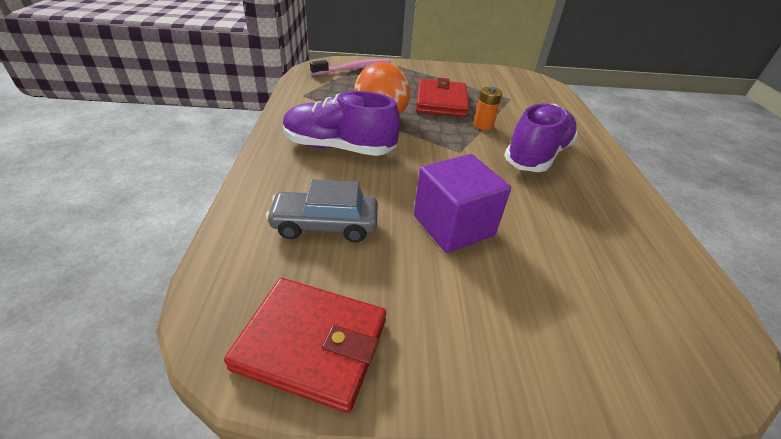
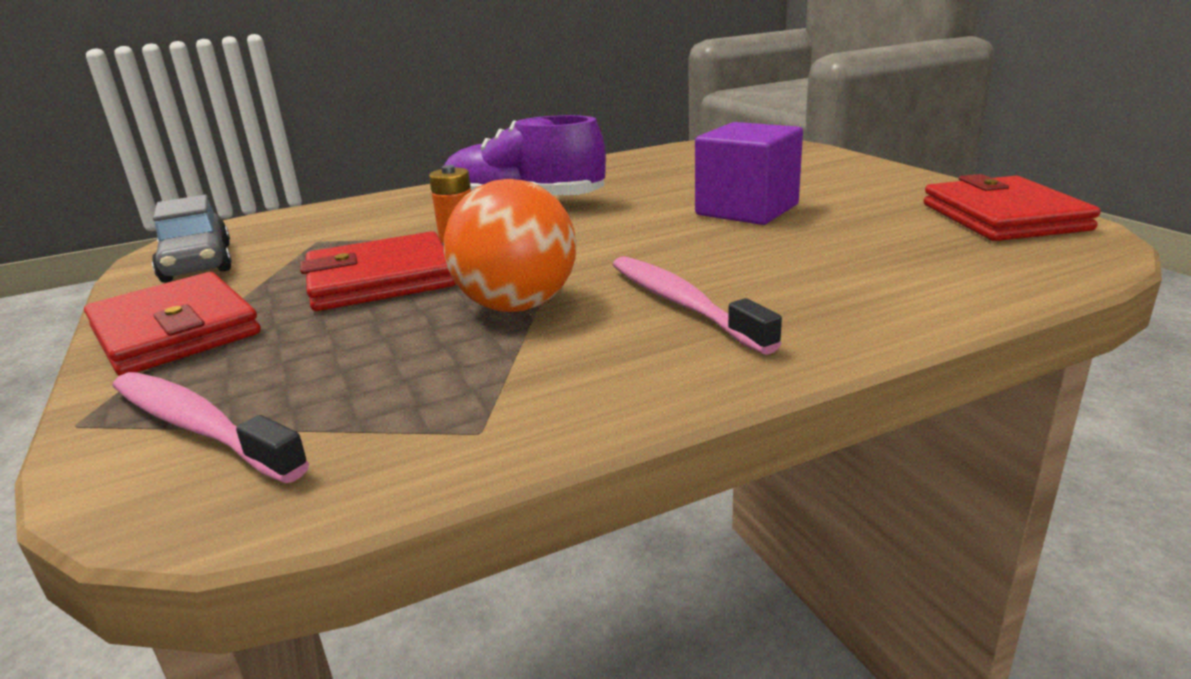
camera: 110 degrees left, 15 degrees down
(325, 225) = (871, 255): grey car -> grey car (198, 263)
(339, 147) = (682, 304): purple shoe -> pink toothbrush
(426, 70) = (176, 331): none -> red wallet

